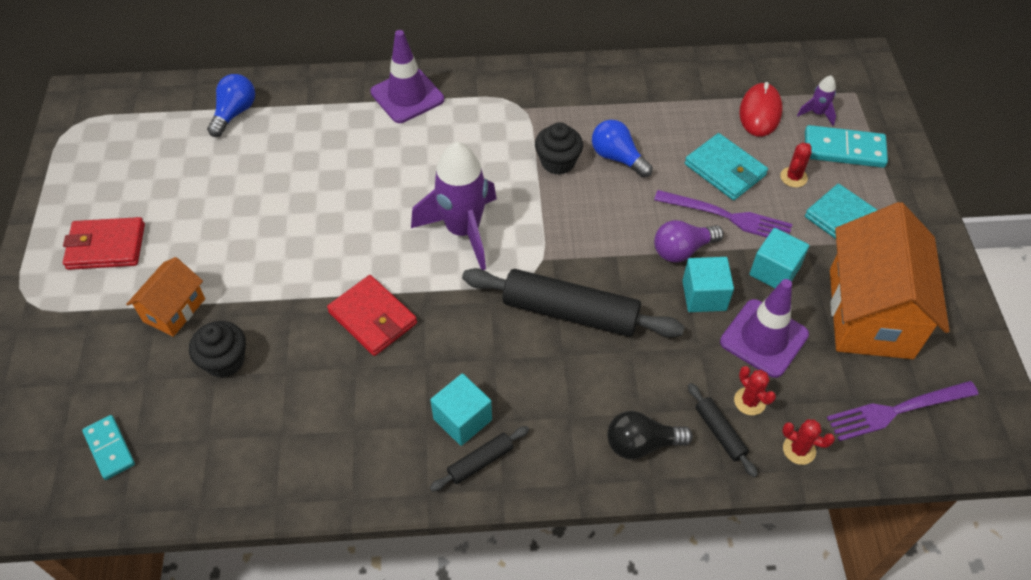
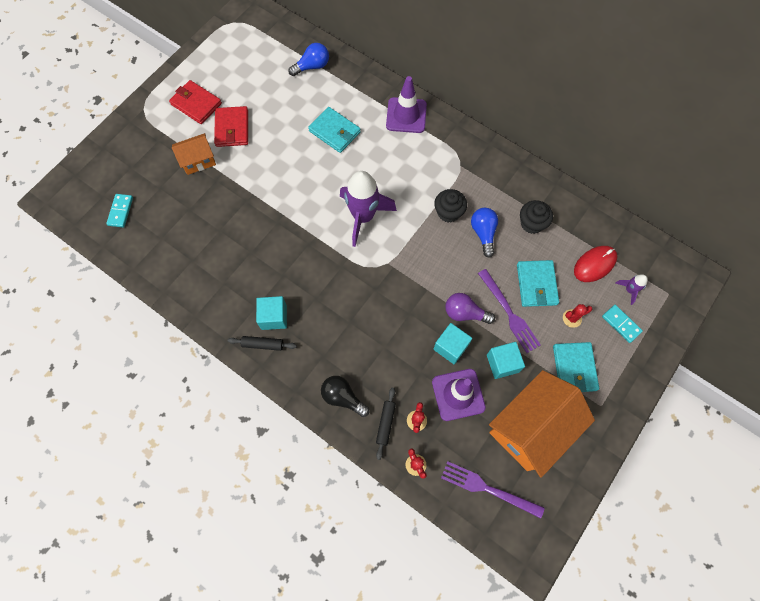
camera: 40 degrees right, 15 degrees up
(225, 361) = (198, 204): black cupcake -> black cupcake (532, 223)
(334, 164) = (334, 132): none -> turquoise wallet
(373, 318) = (279, 232): red wallet -> red wallet (232, 128)
(570, 312) = (374, 302): black rolling pin -> none
(844, 149) = (621, 324): turquoise domino -> turquoise domino, size x0.65

